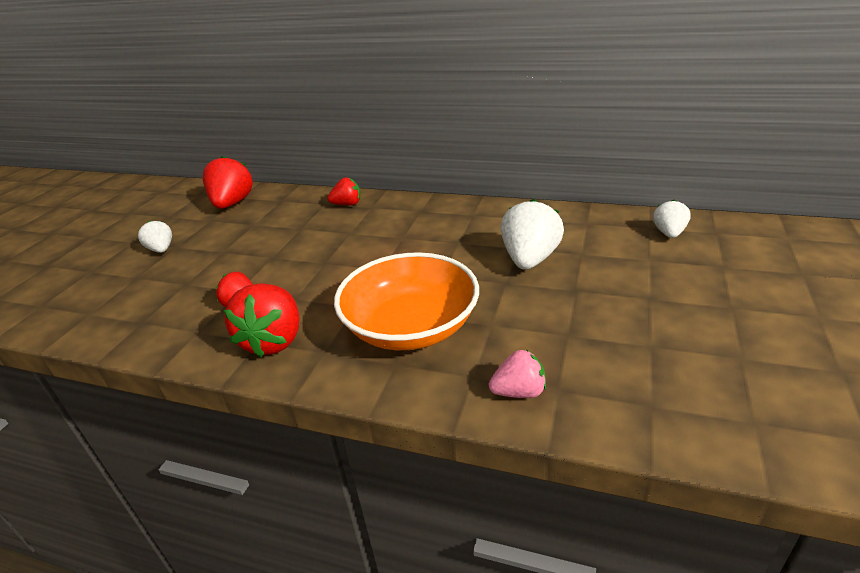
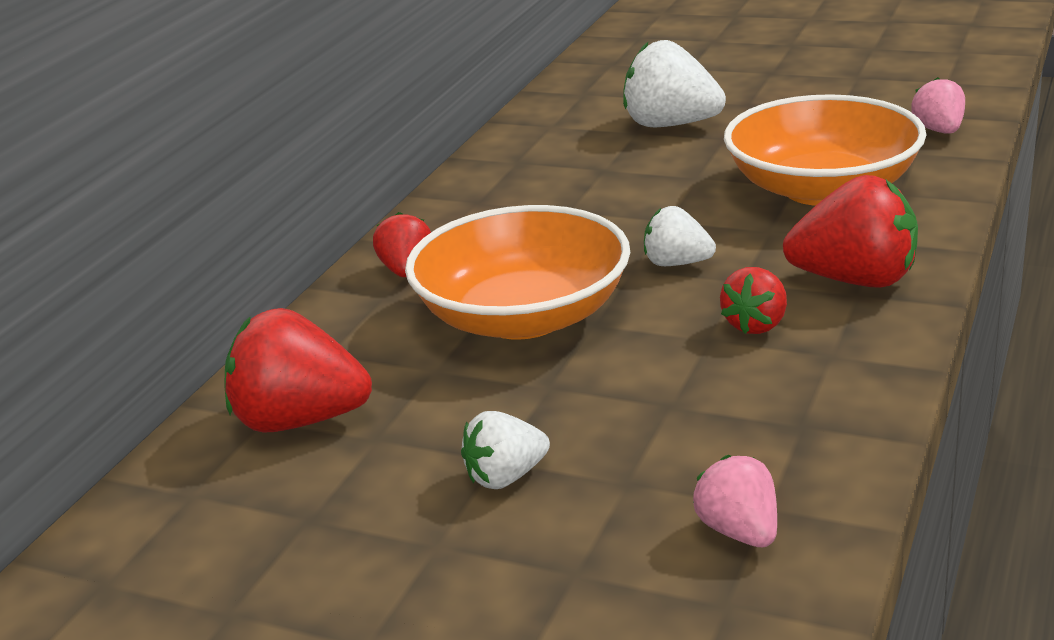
camera: 85 degrees left, 5 degrees down
(79, 307) = (739, 531): none -> pink strawberry
(287, 238) = (523, 316): none -> orange bowl
(669, 233) = (632, 56): white strawberry -> white strawberry (677, 263)

